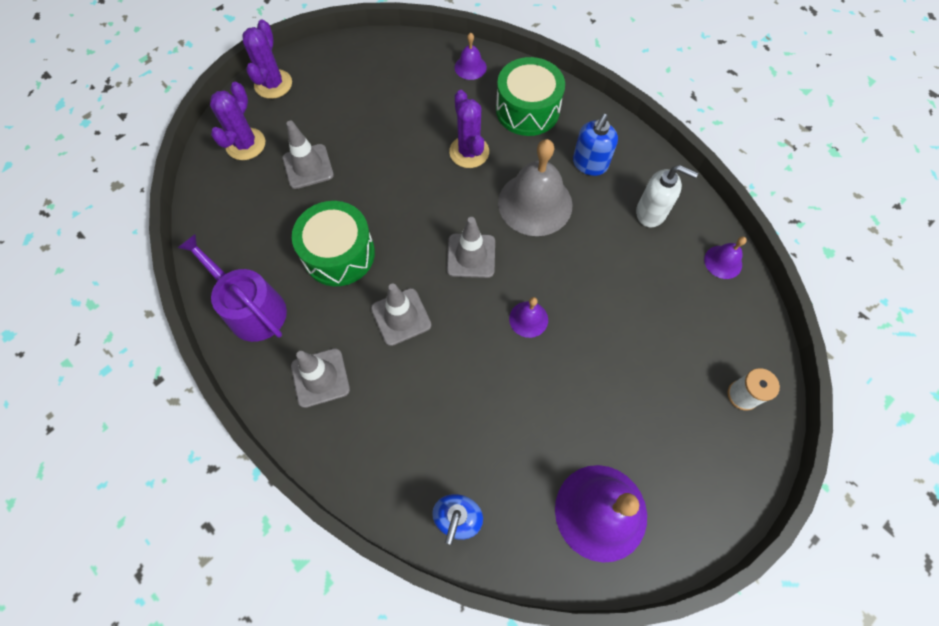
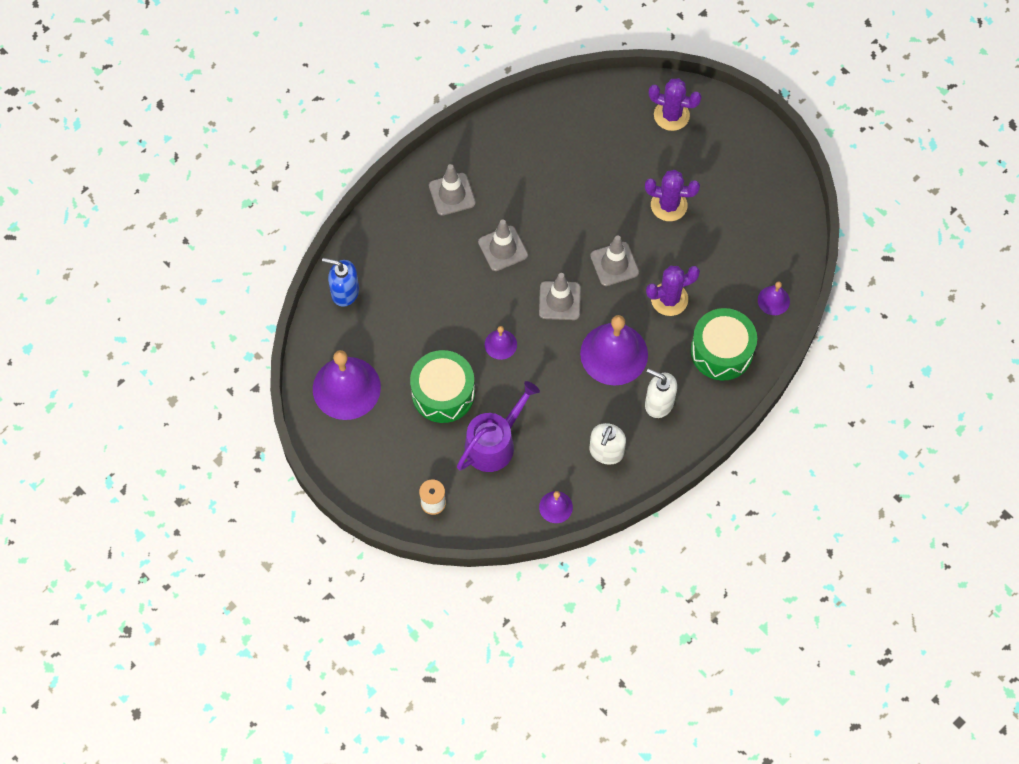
camera: 90 degrees right, 0 degrees up
(251, 308) = (510, 140): purple watering can -> purple watering can (494, 443)
(273, 84) = (742, 129): purple cactus -> purple cactus (669, 205)
(308, 166) = (648, 167): grey traffic cone -> grey traffic cone (614, 264)
(339, 254) = (560, 199): green drum -> green drum (443, 393)
(535, 203) = (614, 354): grey bell -> purple bell
(589, 164) = (659, 403): blue soap dispenser -> white soap dispenser

